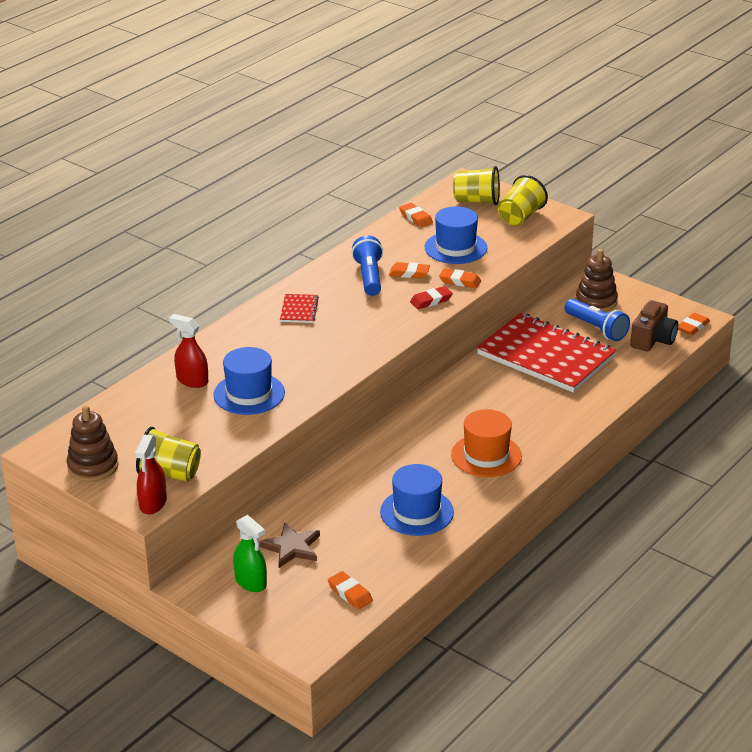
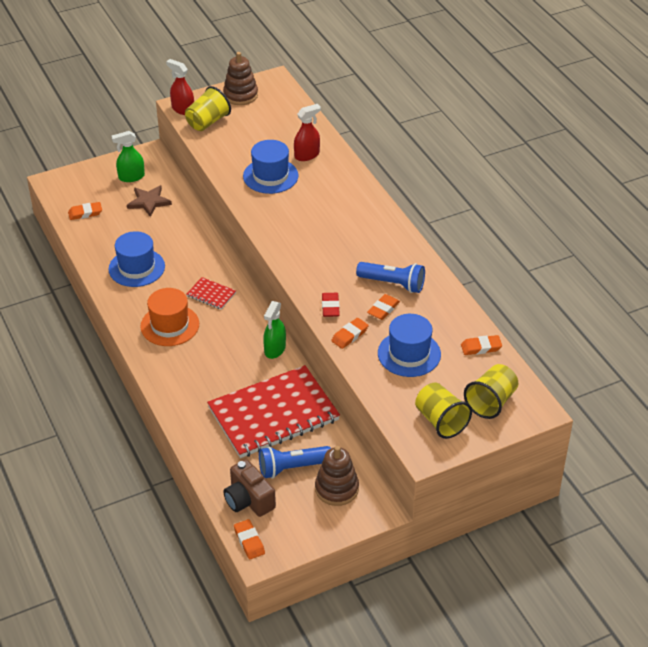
camera: 115 degrees right, 10 degrees up
(299, 310) = (366, 230): red notebook -> red notebook (211, 294)
(463, 380) = (275, 349): none -> green spray bottle

